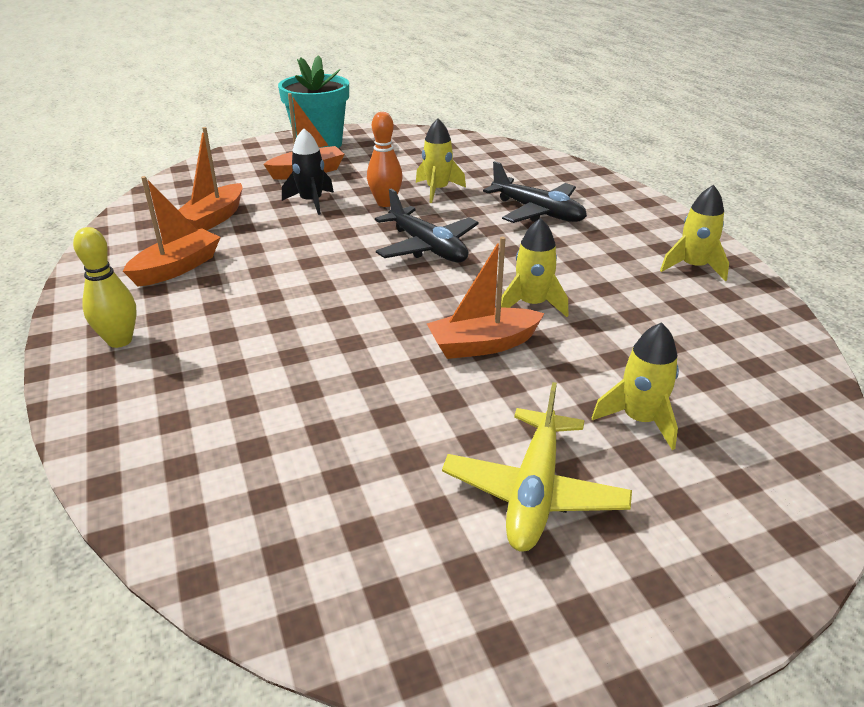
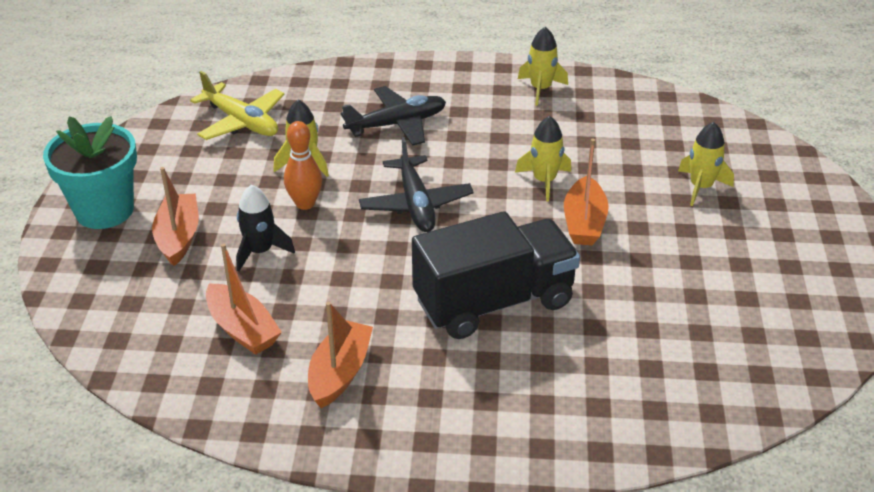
camera: 65 degrees left, 5 degrees up
(120, 341) = (458, 428): yellow bowling pin -> none
(177, 268) = (340, 372): orange boat -> orange boat turned 45 degrees clockwise
(311, 319) = (494, 302): none -> black truck
(427, 247) = (415, 204): black plane -> black plane turned 90 degrees clockwise
(533, 492) = (747, 253): yellow plane -> yellow plane (241, 122)

